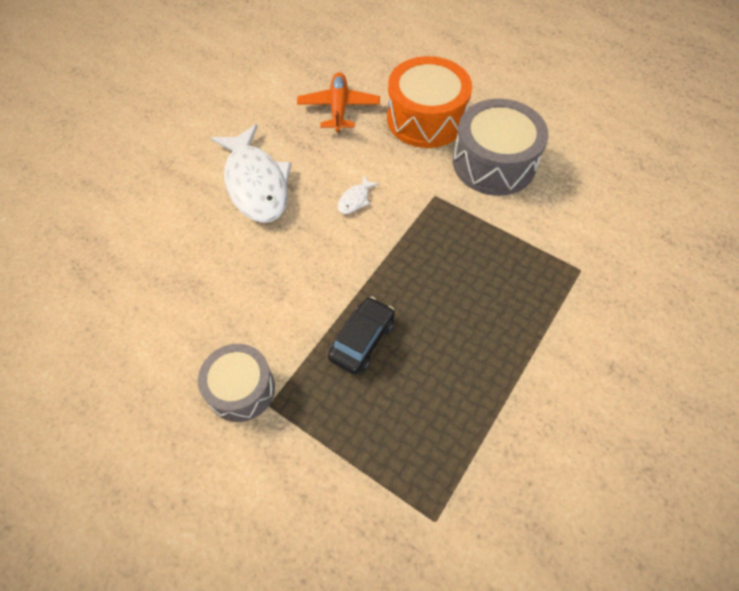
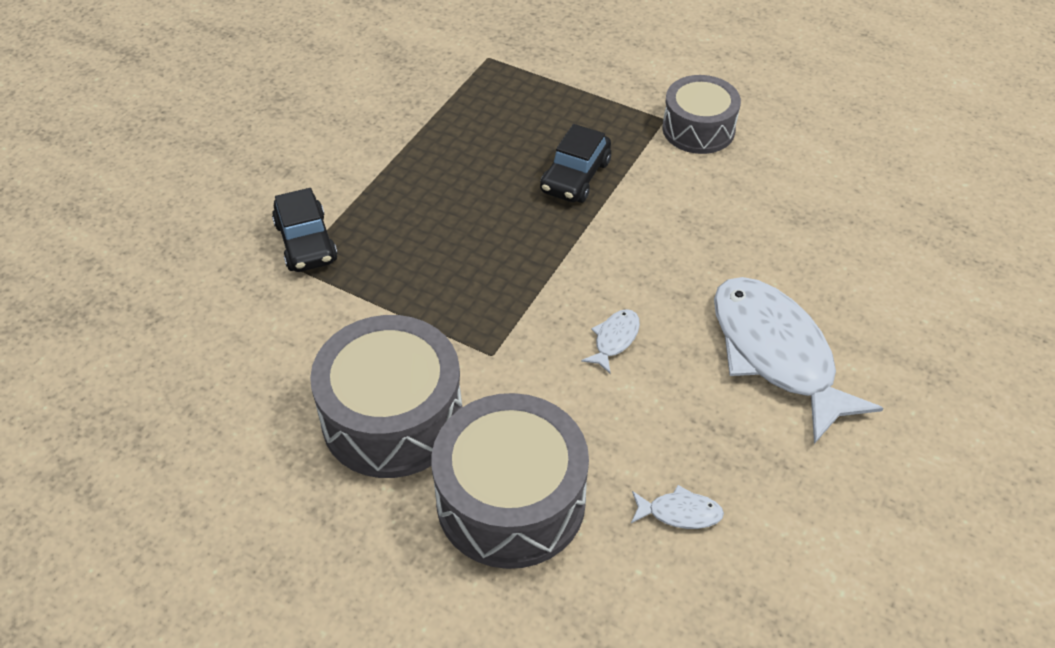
camera: 175 degrees right, 10 degrees down
(339, 108) = (680, 513): orange plane -> white fish
(426, 118) = (511, 501): orange drum -> grey drum
(576, 290) = (306, 242): none -> black car

